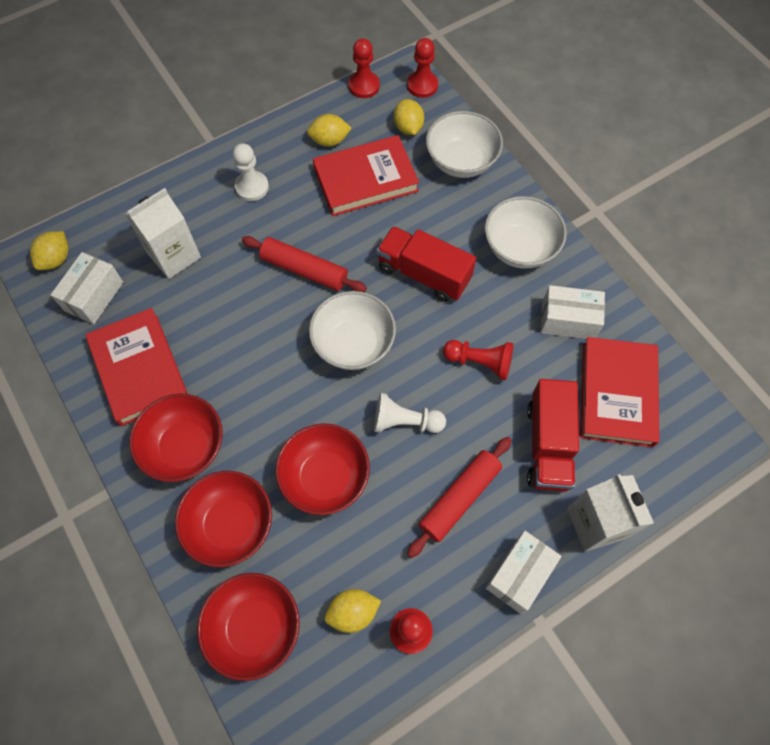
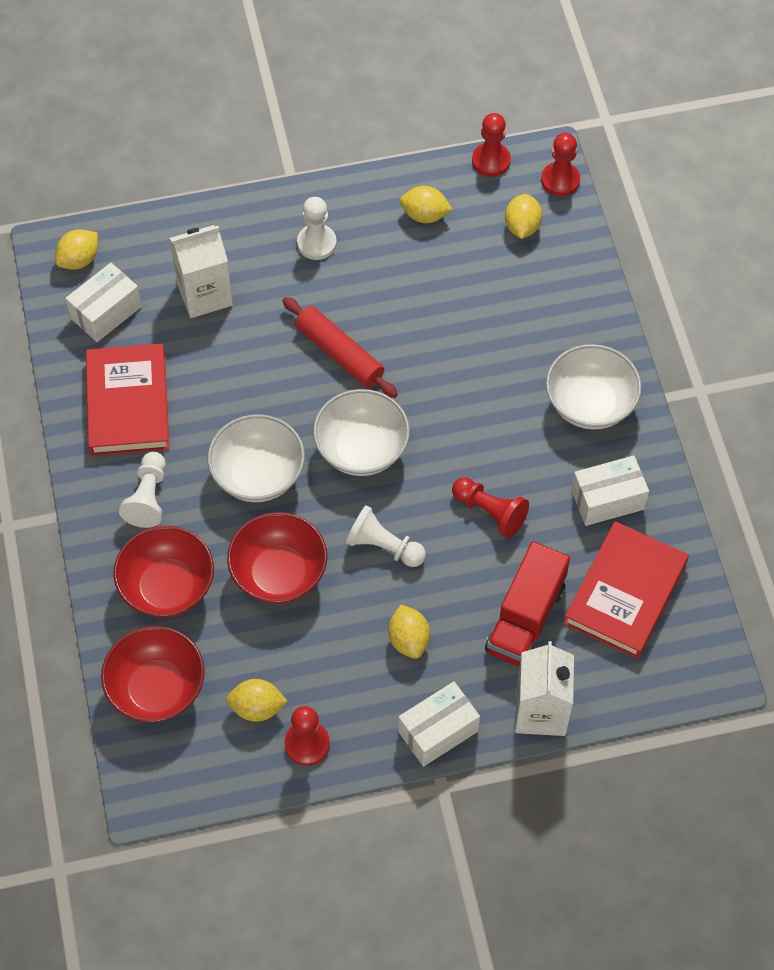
camera: 20 degrees right, 5 degrees down
(185, 447) = (148, 497): red bowl -> white pawn
(365, 179) = (448, 273): red book -> none
(423, 274) = (469, 399): red truck -> none
(459, 498) = (409, 640): red rolling pin -> yellow lemon
(461, 161) = (566, 285): white bowl -> white bowl (258, 475)
(568, 320) = (607, 500): white box -> white box turned 45 degrees counterclockwise

